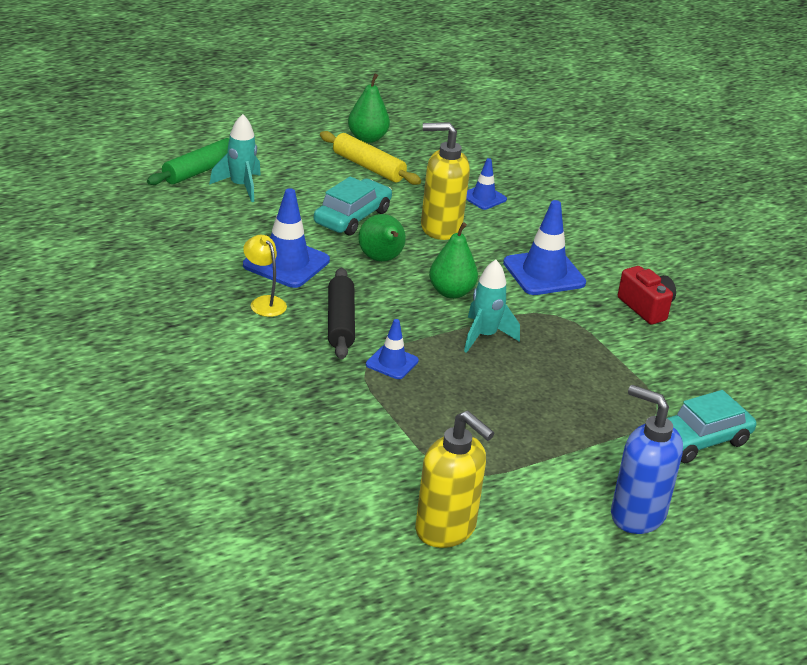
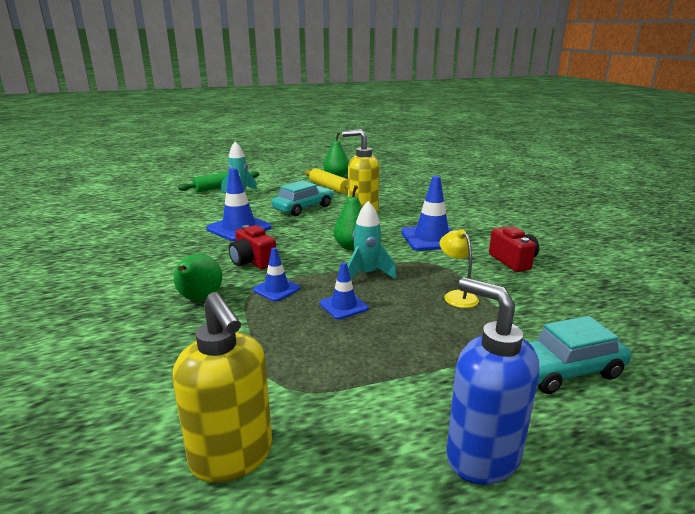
camera: 15 degrees right, 10 degrees down
(264, 302) = (204, 248): yellow lamp -> yellow lamp (456, 296)
(340, 322) = (252, 261): black rolling pin -> red camera
(381, 259) = (309, 228): green pear -> green pear (199, 299)
(483, 197) = (400, 201): blue traffic cone -> blue traffic cone (344, 306)

